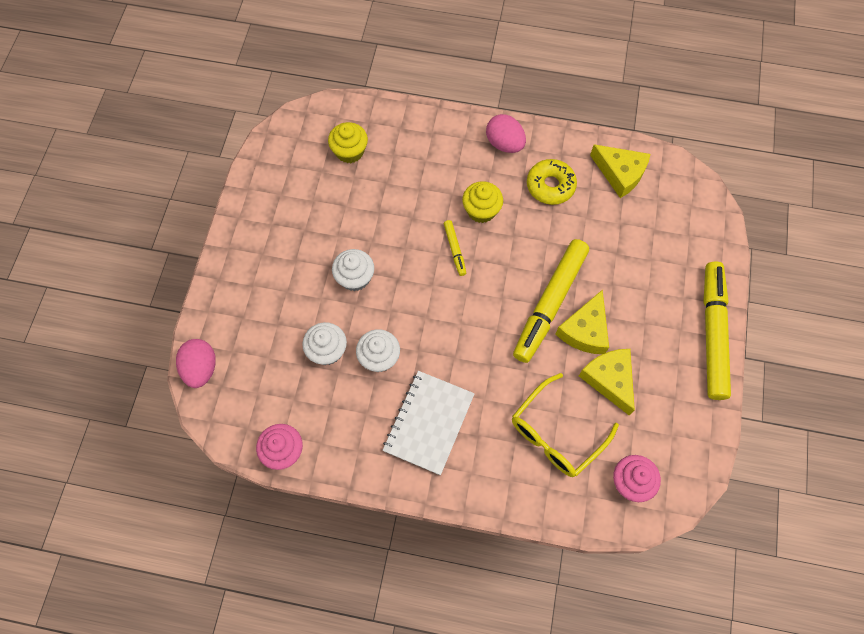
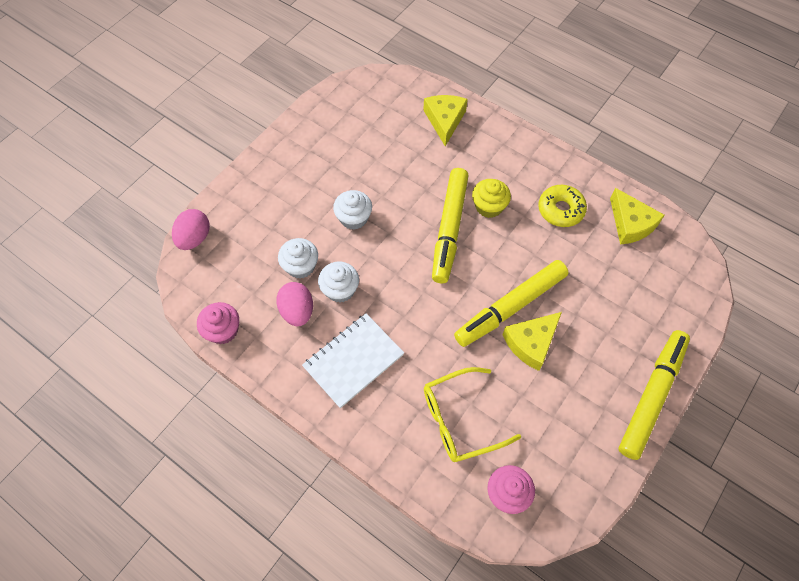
camera: 25 degrees right, 5 degrees down
(350, 151) = (401, 118): yellow cupcake -> none
(454, 250) = (449, 229): yellow marker -> yellow marker, size x2.25
(504, 144) = (537, 160): pink egg -> pink egg (297, 311)
(609, 379) = (532, 394): yellow cheese -> yellow cheese (444, 120)

